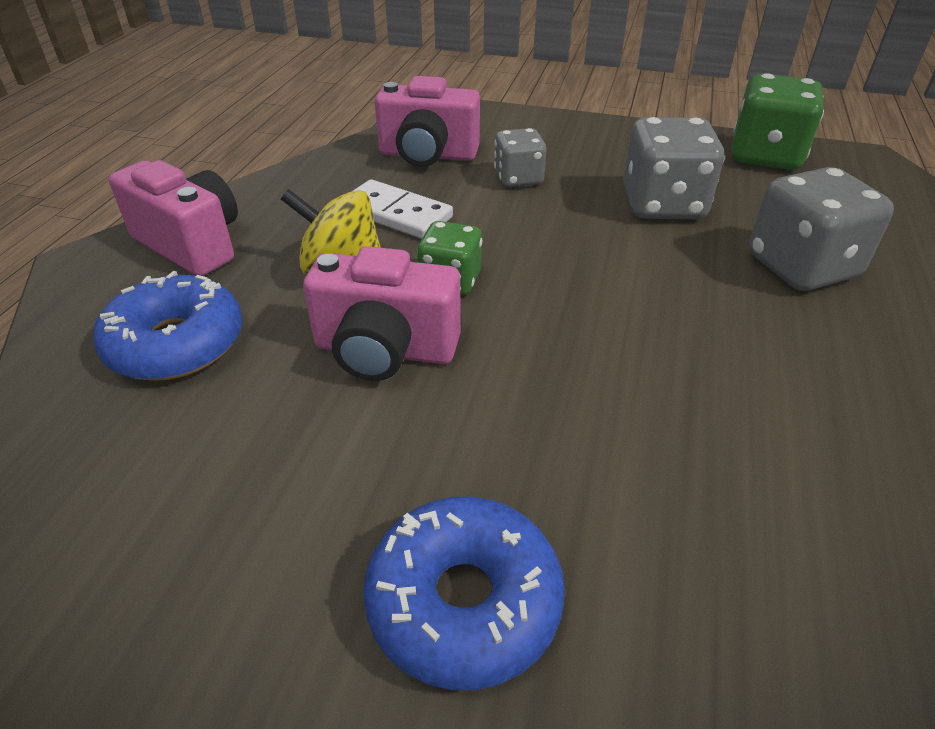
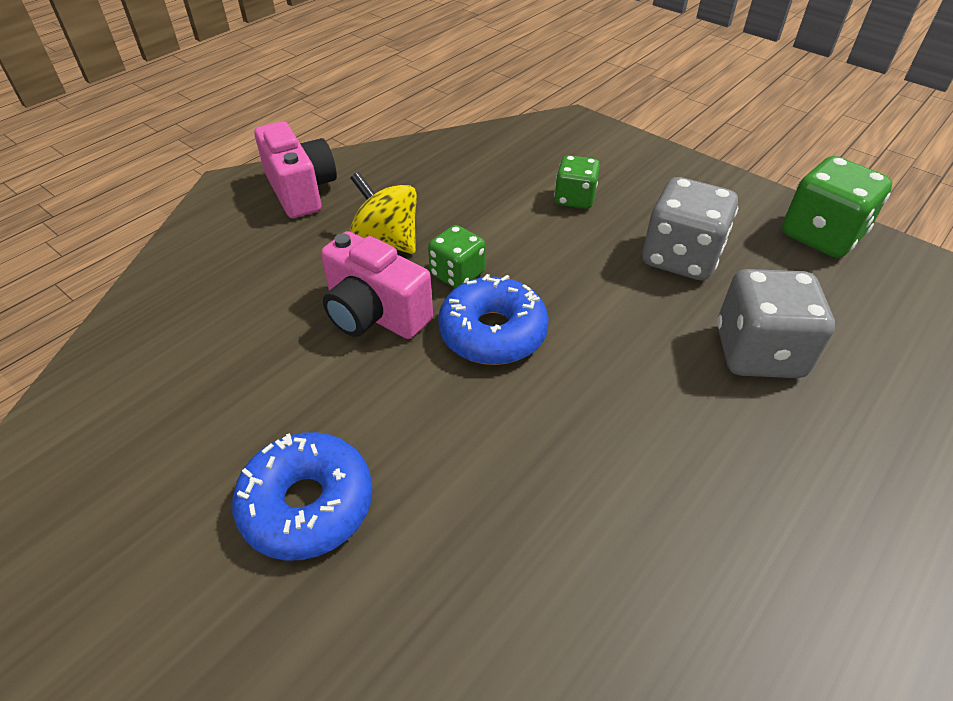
camera: 25 degrees right, 5 degrees up
(176, 344) = (248, 265): blue donut -> blue donut (492, 332)
(396, 214) = (456, 205): white domino -> none
(427, 155) = (516, 158): pink camera -> none
(518, 178) = (574, 199): grey dice -> green dice

